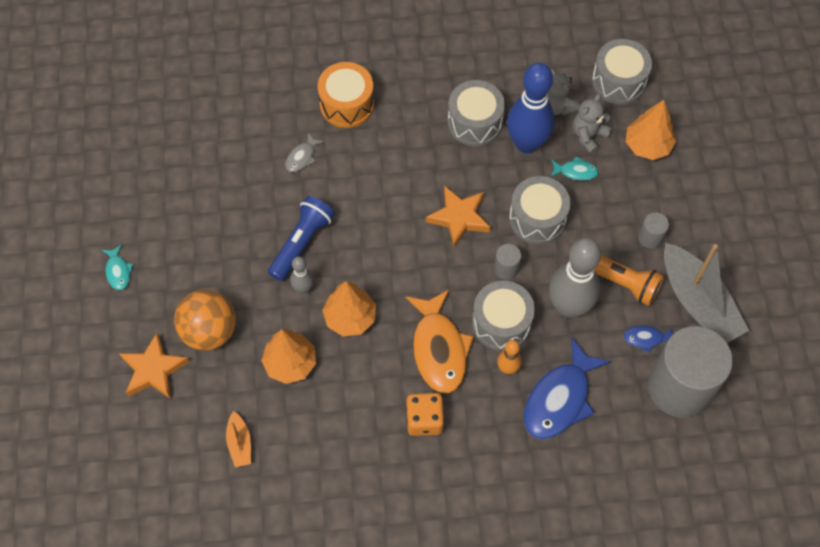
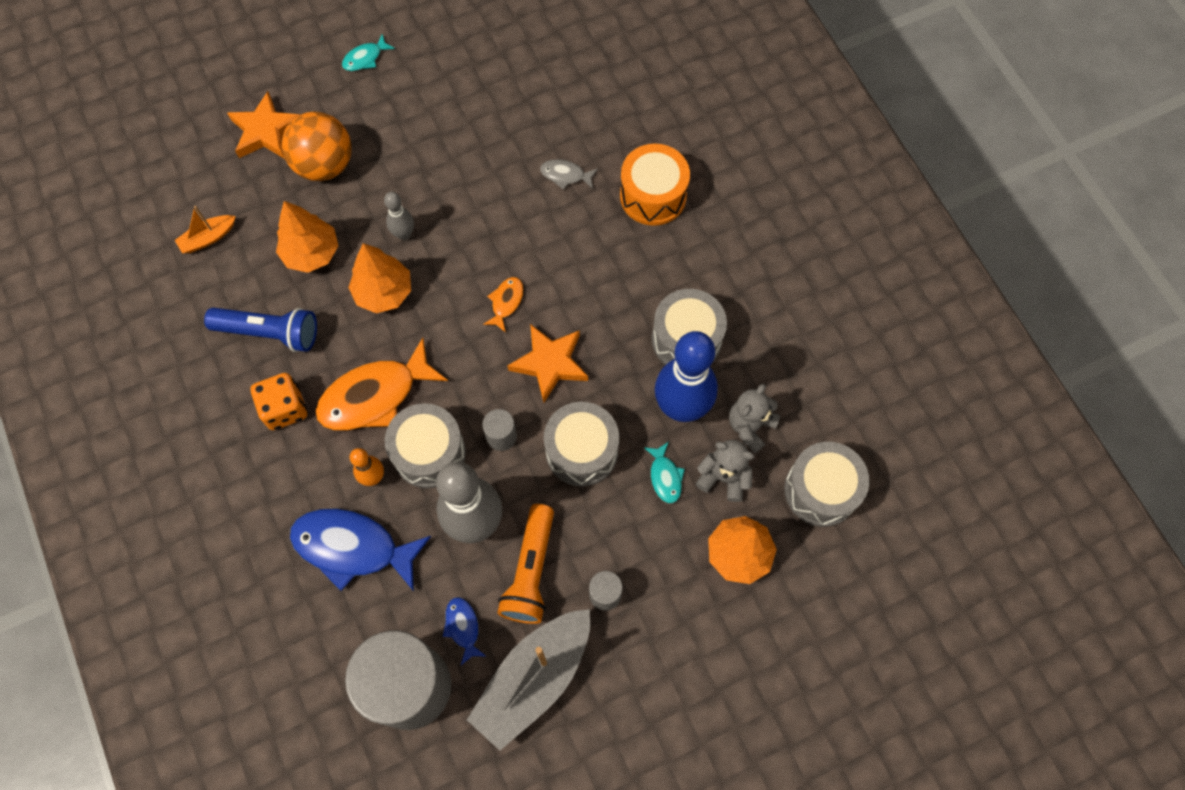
camera: 70 degrees right, 5 degrees up
(301, 243) = (458, 213): blue flashlight -> blue flashlight (269, 332)
(395, 232) = (506, 302): none -> orange fish

